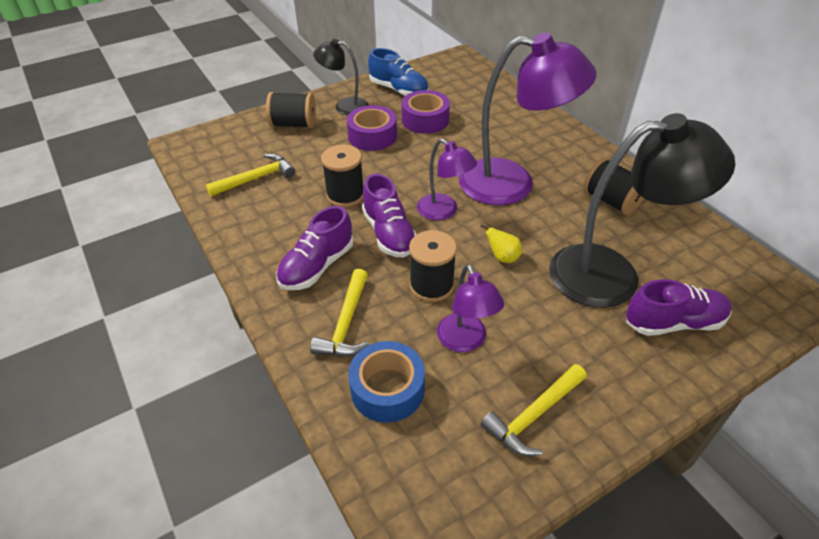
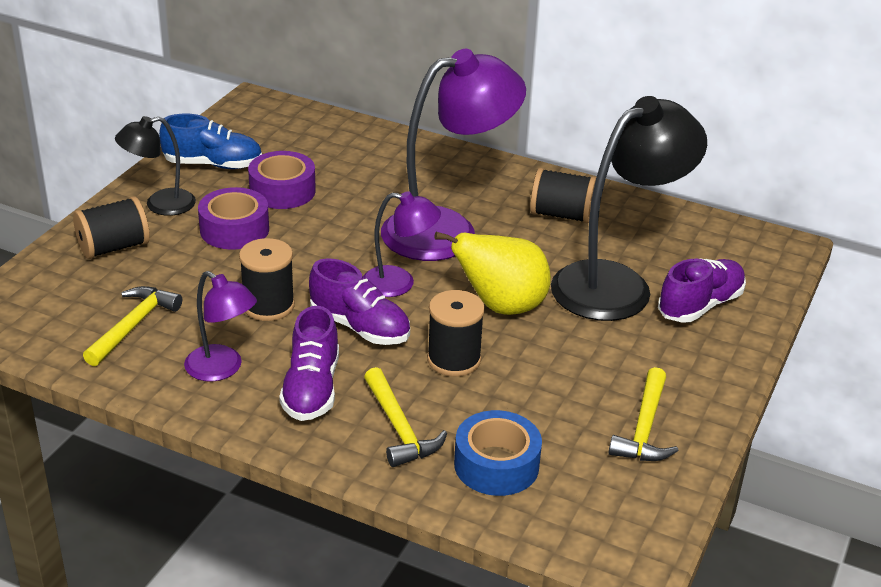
camera: 35 degrees left, 10 degrees down
(465, 341) = (532, 395): purple lamp -> purple lamp (222, 369)
(502, 257) = (501, 307): yellow pear -> yellow pear, size x2.23

